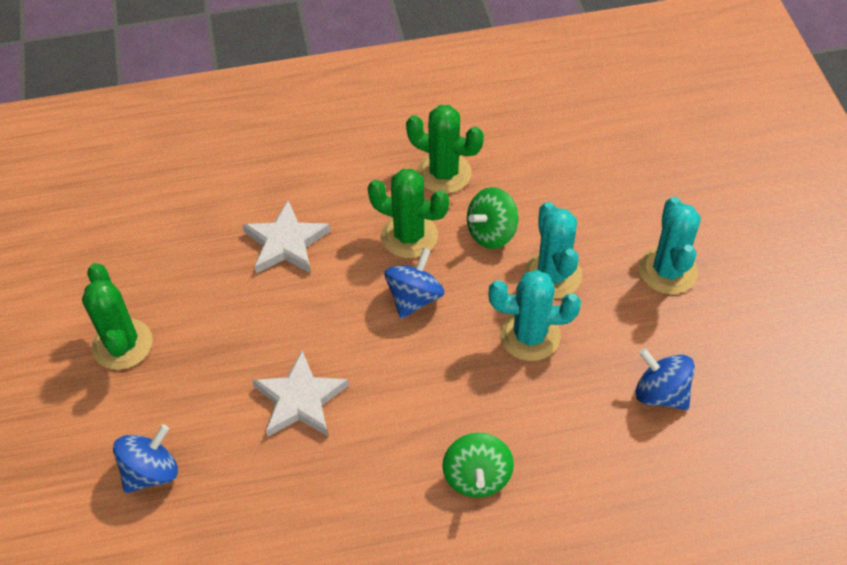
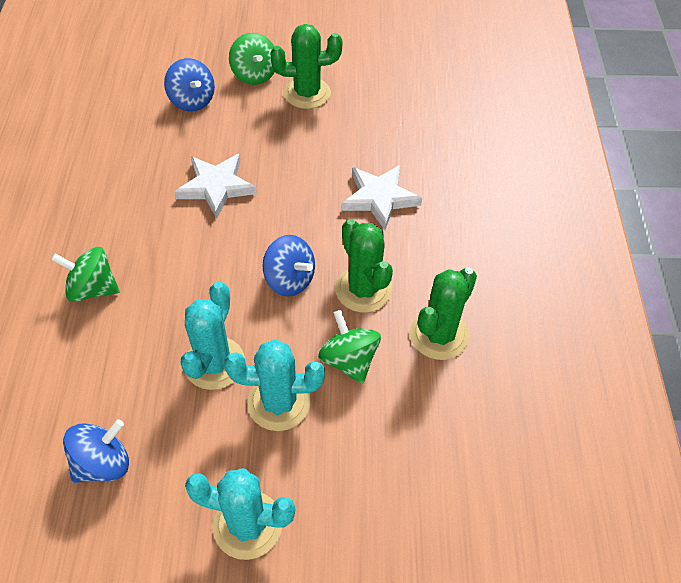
camera: 100 degrees right, 0 degrees up
(90, 412) = (254, 75): none -> green spinning top
(409, 236) = (363, 289): green cactus -> green cactus turned 60 degrees counterclockwise

